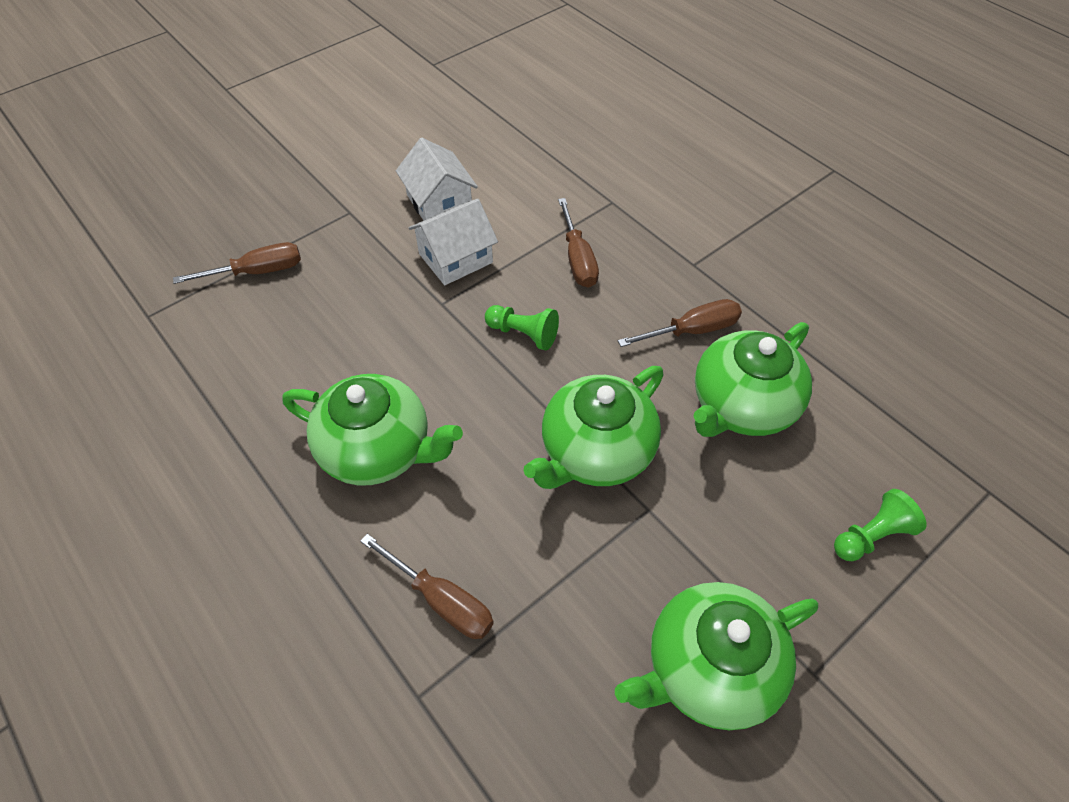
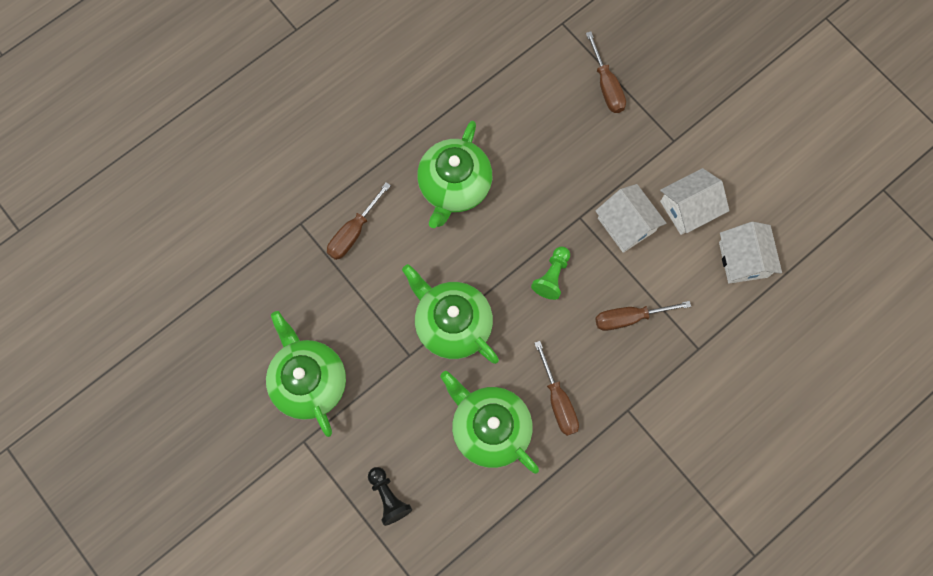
camera: 90 degrees right, 20 degrees up
(505, 162) = (743, 259): none -> white house
(871, 535) = (388, 497): green pawn -> black pawn

